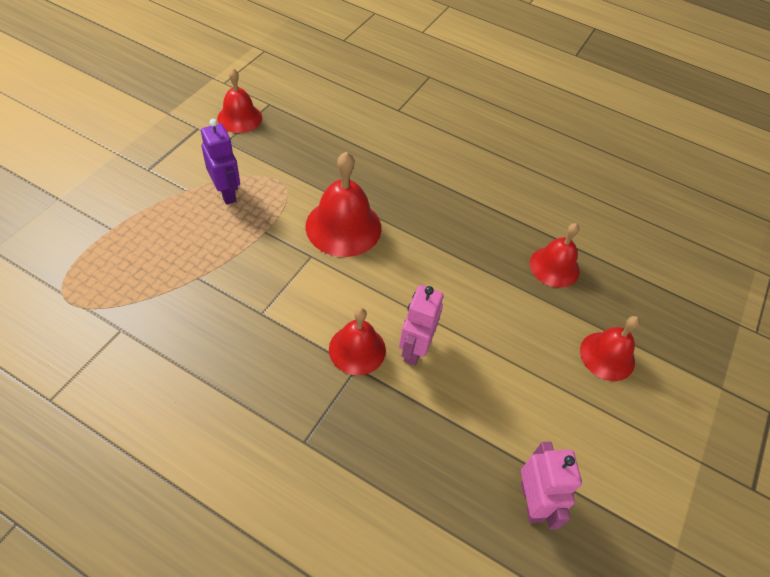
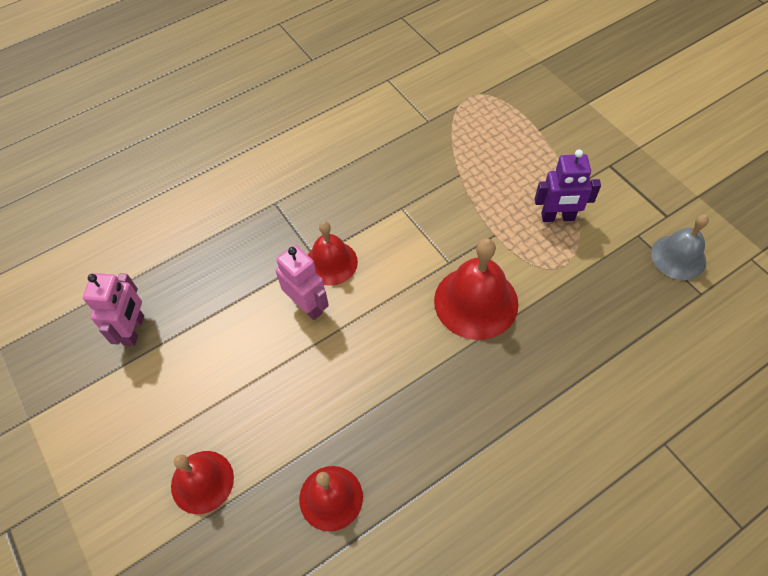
camera: 125 degrees right, 5 degrees up
(239, 118) = (678, 257): red bell -> grey bell
(532, 501) = (134, 330): pink robot -> pink robot turned 105 degrees counterclockwise

